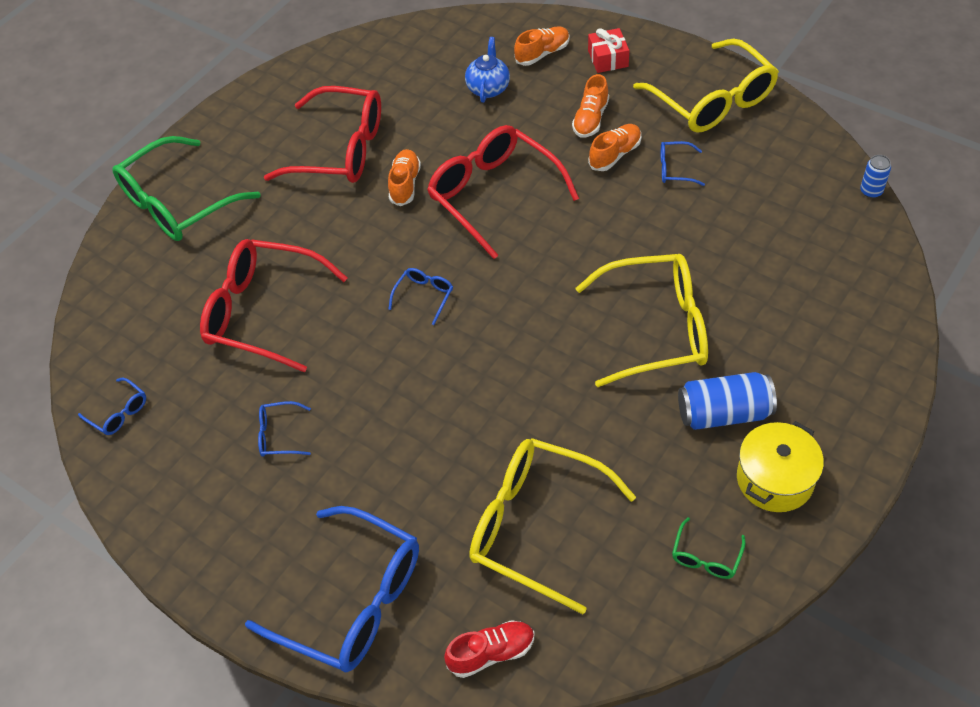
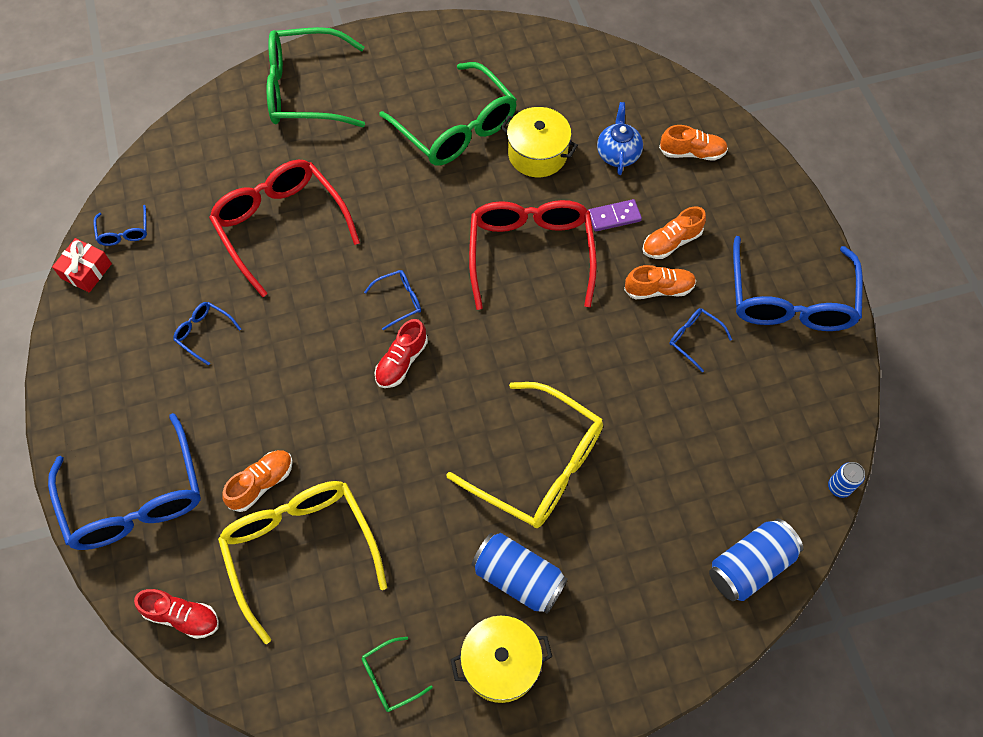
camera: 35 degrees right, 10 degrees up
(339, 149) = (456, 127): red glasses -> green glasses
(405, 184) = (474, 194): orange shoe -> orange shoe (261, 483)
(426, 126) = (537, 154): none -> yellow pot
(472, 336) = (401, 361): none -> red shoe
(488, 88) = (618, 154): blue teapot -> blue teapot turned 45 degrees counterclockwise
(530, 130) = (614, 217): none -> purple domino
(608, 59) = (741, 196): red gift -> red gift (86, 271)
(712, 100) = (790, 299): yellow glasses -> blue glasses
(869, 282) = (750, 566): none -> blue can

